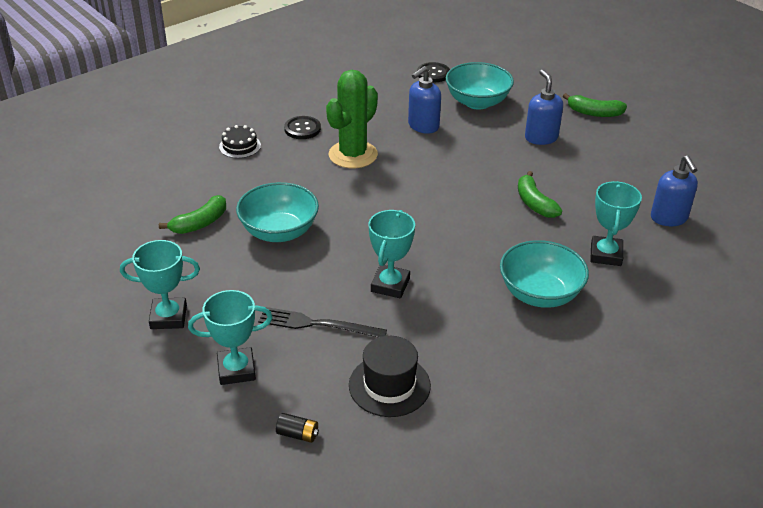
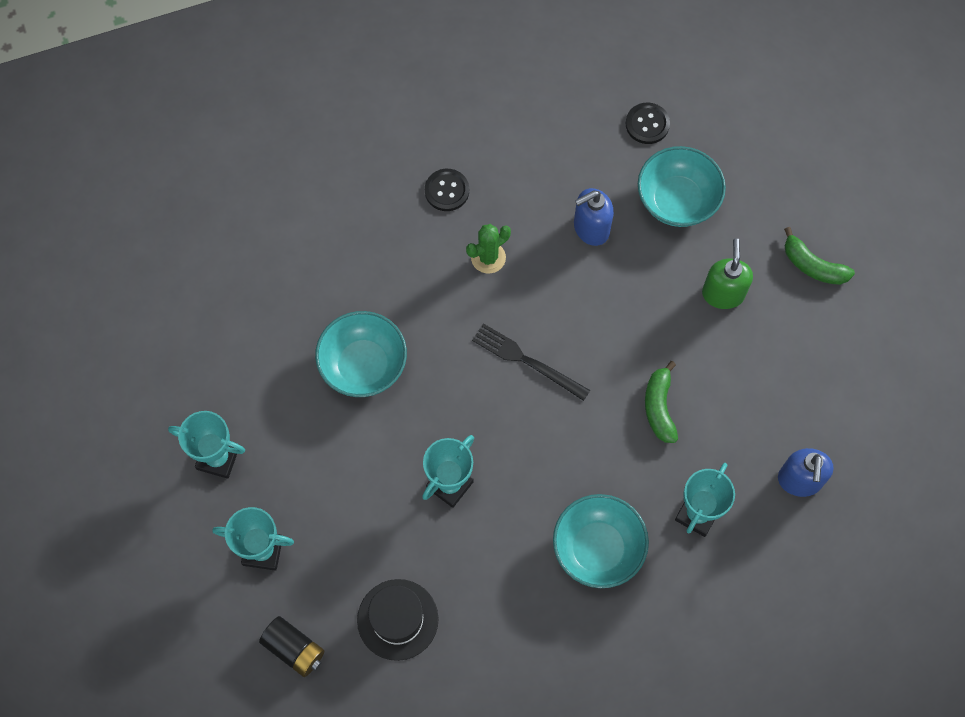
camera: 20 degrees right, 30 degrees up
(200, 223) = (285, 325): green banana -> none
(240, 146) = (365, 202): black cake -> none
(298, 434) = (294, 649): black battery -> black battery, size x1.62
(317, 324) = (357, 516): black fork -> black fork (527, 361)
(353, 155) = (488, 257): green cactus -> green cactus, size x0.59
(541, 137) = (723, 293): blue soap dispenser -> green soap dispenser

